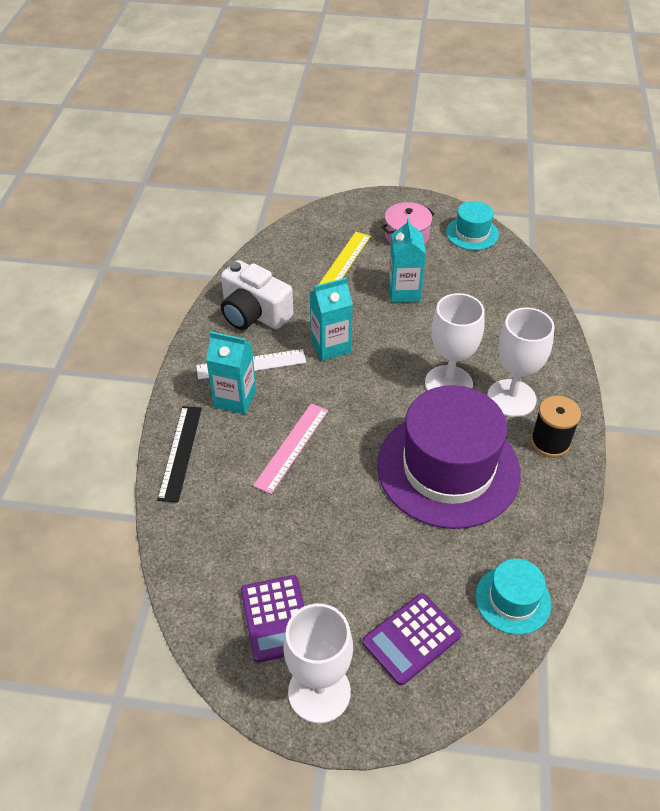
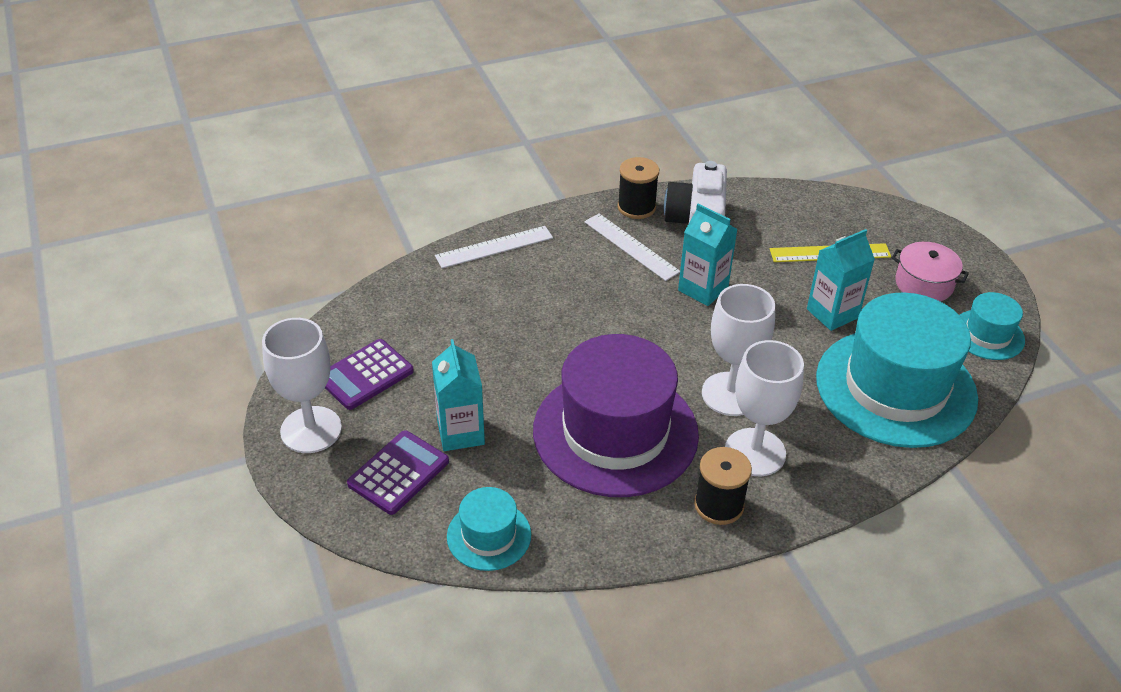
camera: 60 degrees right, 5 degrees down
(180, 452) = (494, 247): black ruler -> white ruler
(207, 339) = (636, 207): none -> black spool
(235, 399) = (581, 254): turquoise carton -> turquoise carton (460, 432)
(292, 447) = (554, 312): pink ruler -> none
(411, 639) = (398, 473): purple calculator -> purple calculator turned 105 degrees clockwise
(492, 298) = (895, 387): none -> turquoise hat

